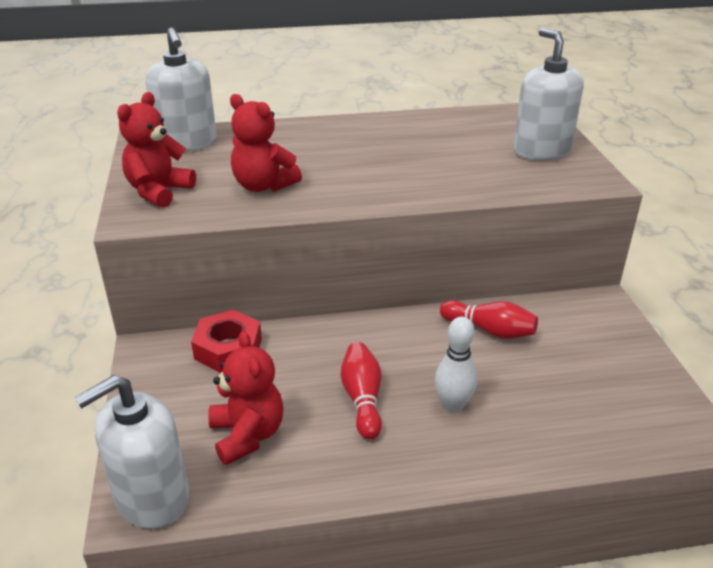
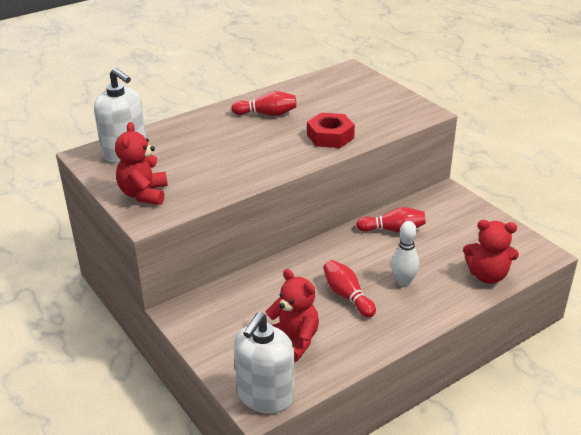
camera: 25 degrees left, 0 degrees up
(228, 349) = (234, 294): red nut -> red nut (330, 136)
(263, 186) = (215, 170): red teddy bear -> red teddy bear (487, 275)
(384, 138) = (267, 114): none -> red bowling pin
(541, 150) = (377, 99): white soap dispenser -> none

